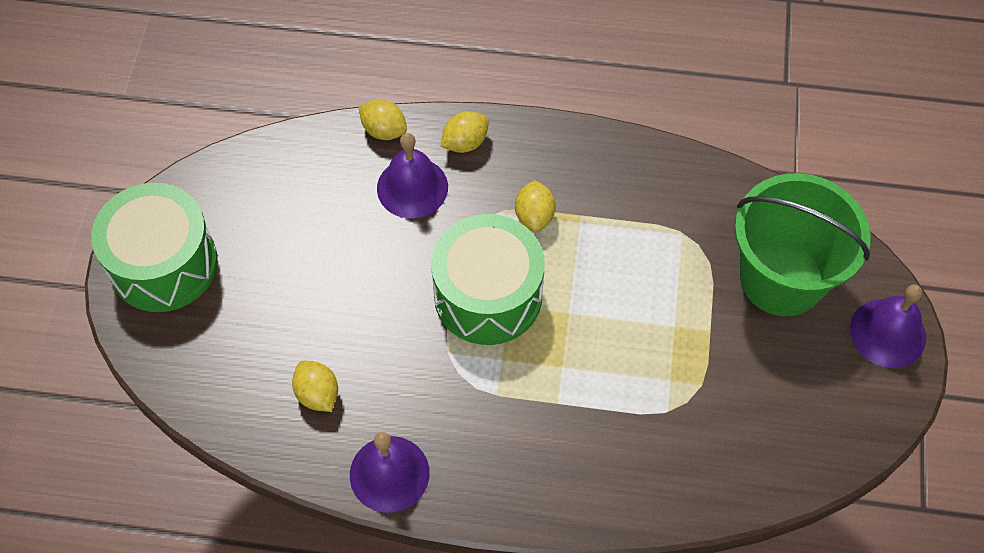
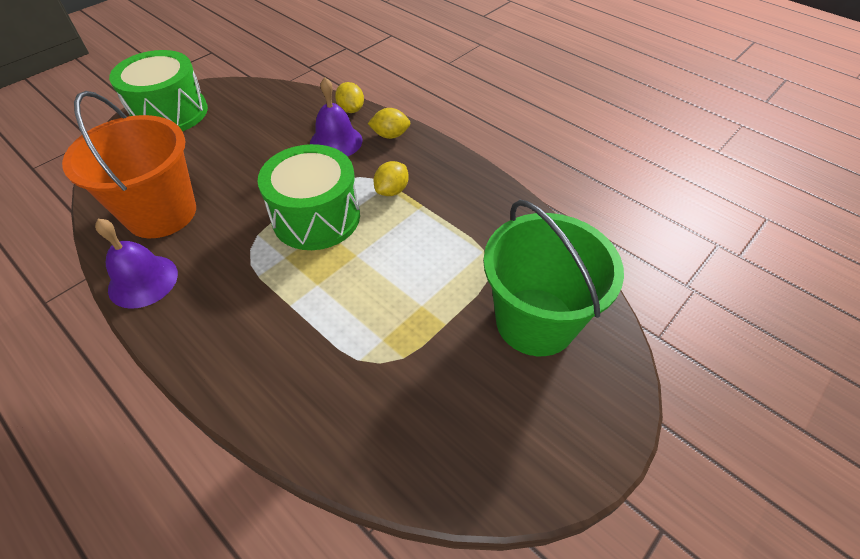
camera: 35 degrees right, 10 degrees down
(317, 394) = (161, 213): yellow lemon -> orange bucket
(888, 333) = (598, 416): purple bell -> none

